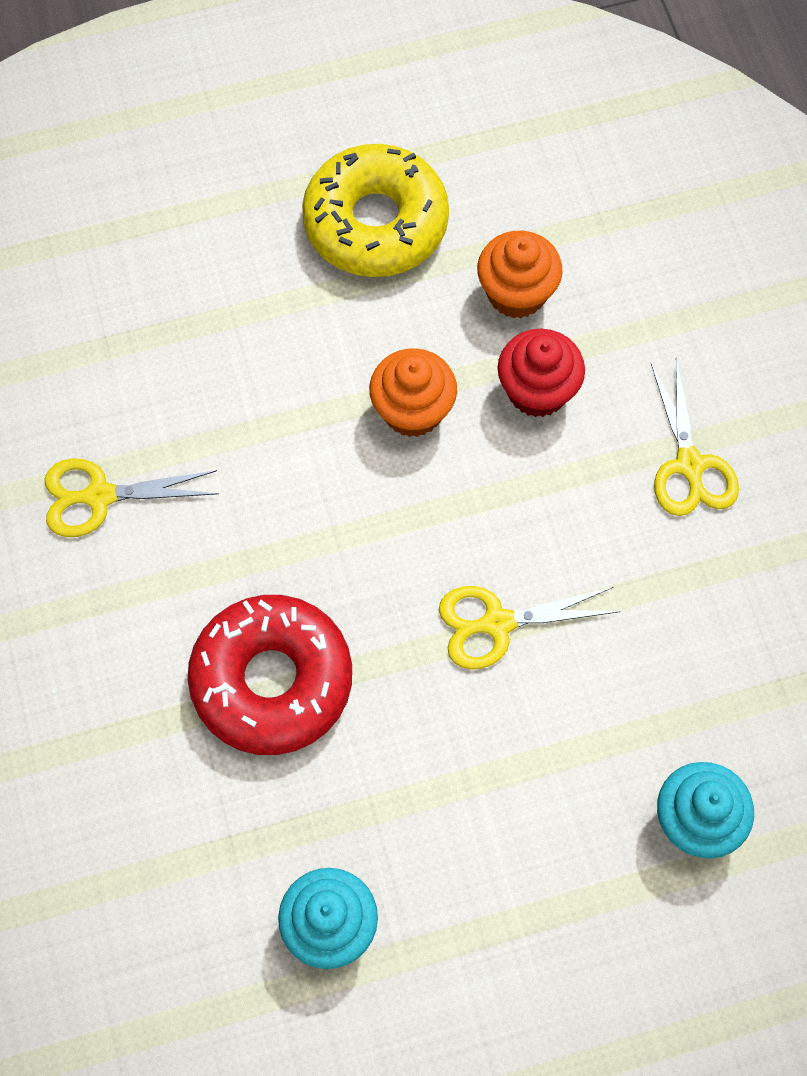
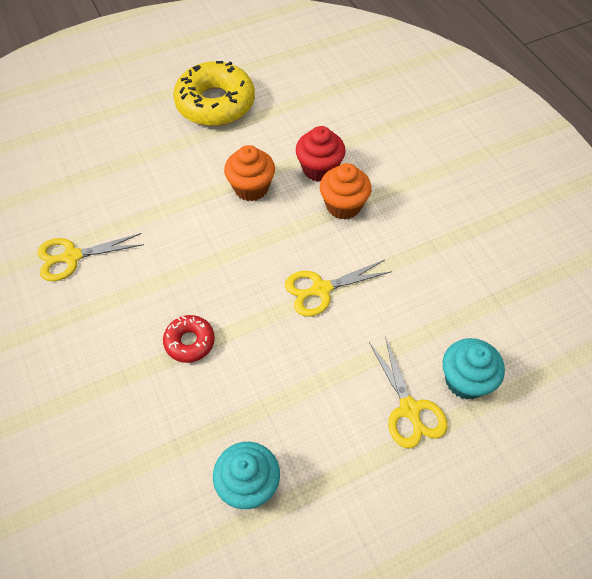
camera: 10 degrees left, 10 degrees down
(272, 681) = (189, 342): red donut -> red donut, size x0.50
(516, 293) = (298, 125): orange cupcake -> orange cupcake (343, 205)
(689, 465) = (412, 193): yellow scissors -> yellow scissors (409, 409)

